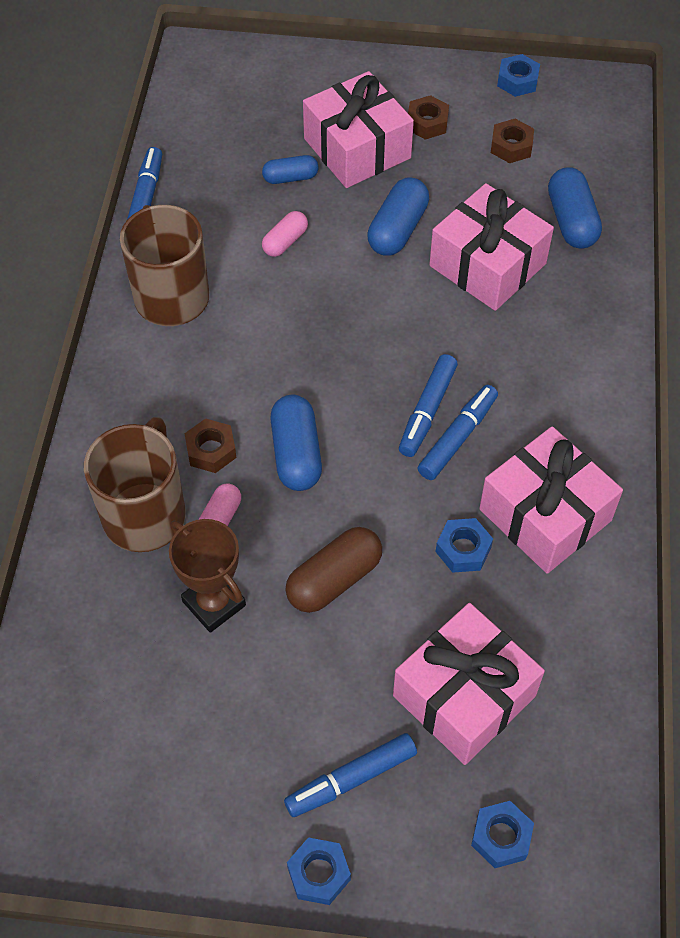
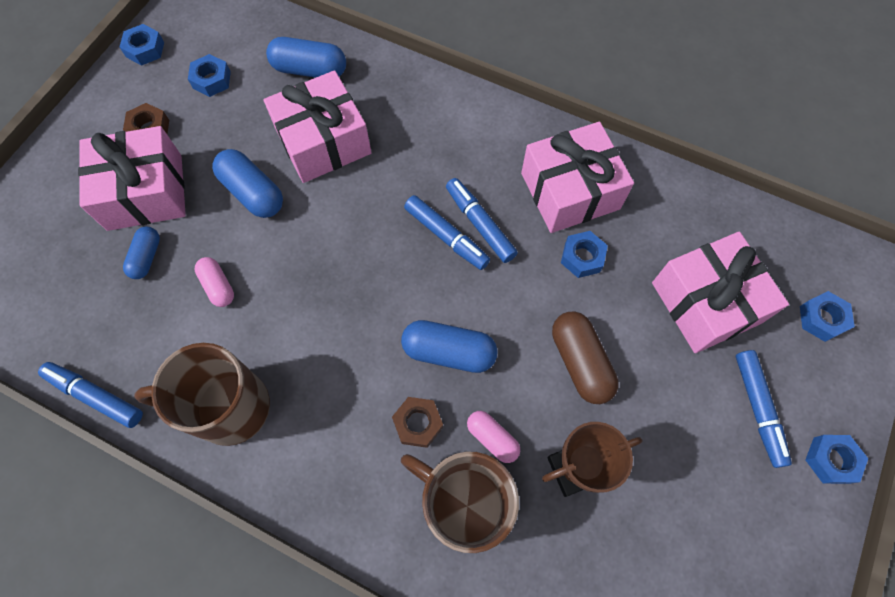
camera: 70 degrees left, 10 degrees up
(511, 146) = (212, 80): brown nut -> blue nut

